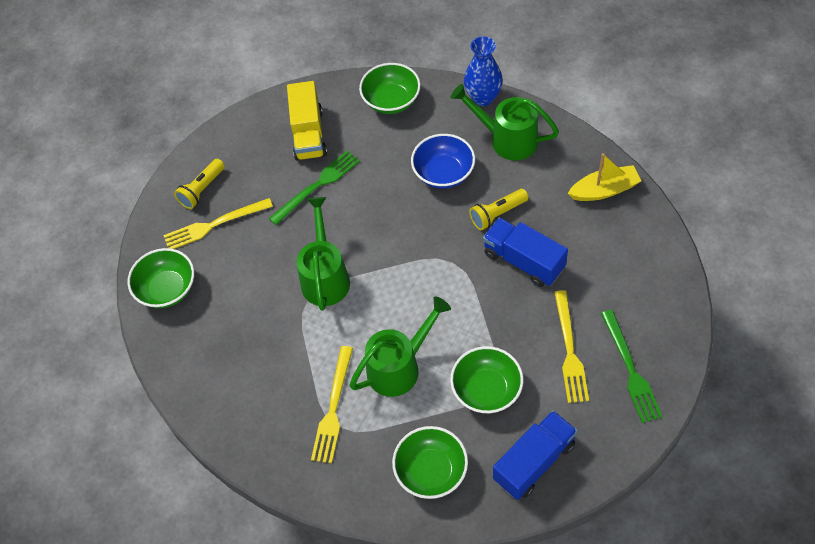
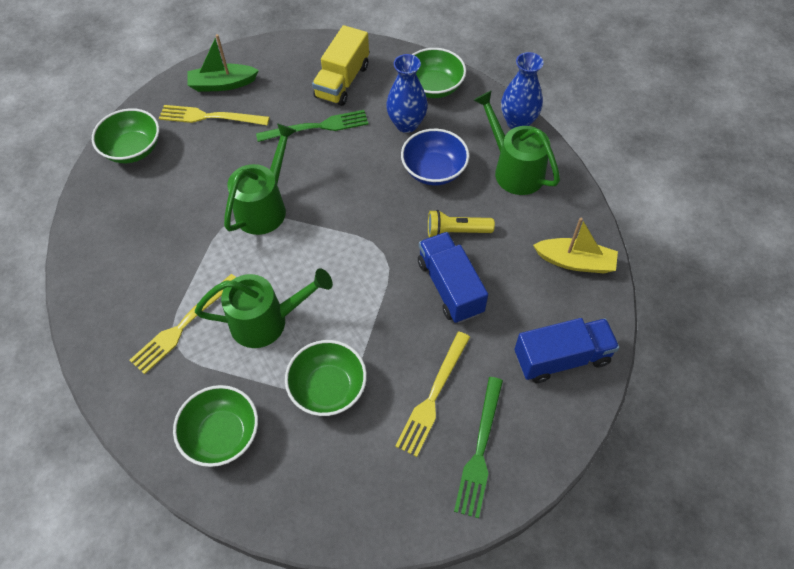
camera: 25 degrees right, 0 degrees up
(202, 190) = (222, 84): yellow flashlight -> green boat
(392, 145) = (406, 124): none -> blue vase
(534, 462) = (321, 485): blue truck -> blue truck (561, 358)

